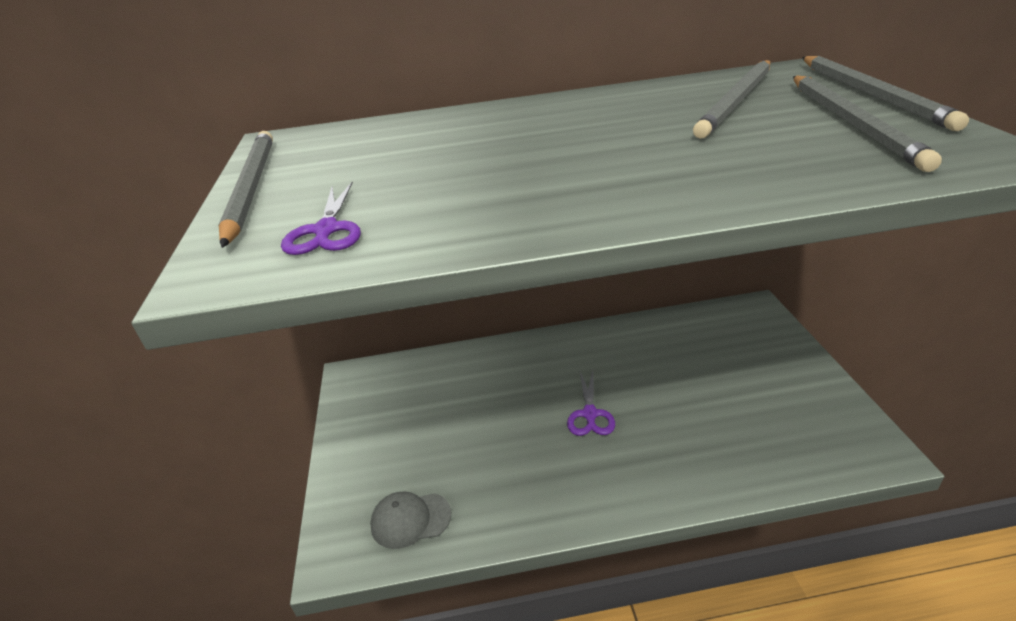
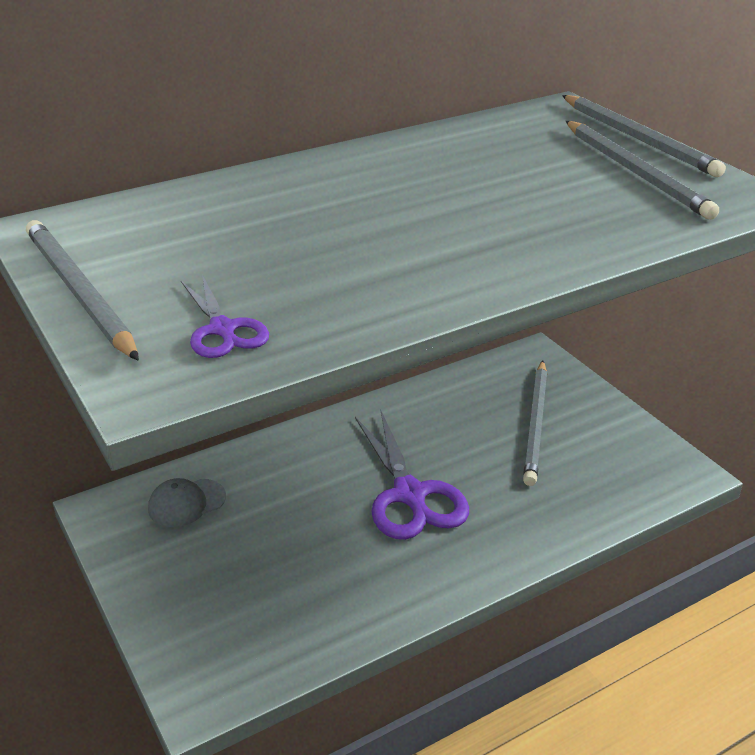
camera: 25 degrees left, 0 degrees up
(410, 520) = (265, 642): grey cap -> grey cap (186, 503)
(590, 414) = (409, 494): purple scissors -> purple scissors, size x1.84
(736, 101) = (525, 151): grey pencil -> grey pencil (536, 424)

